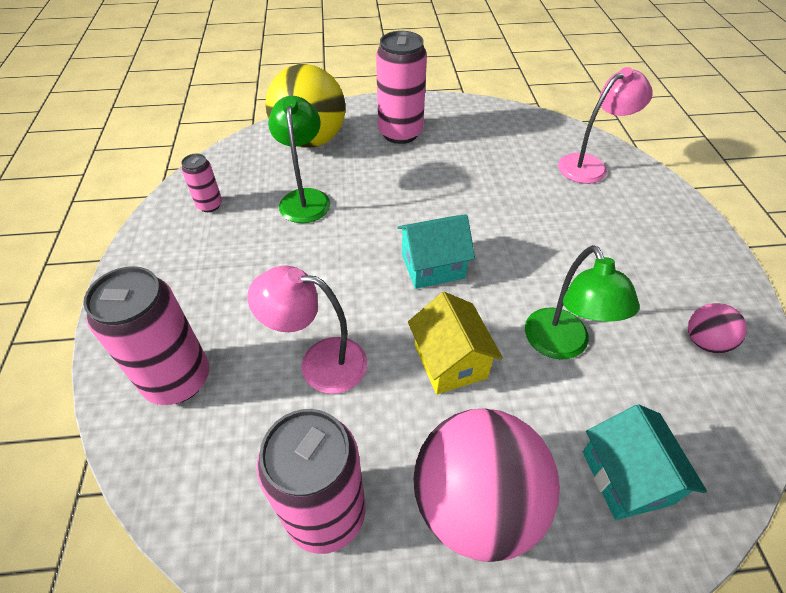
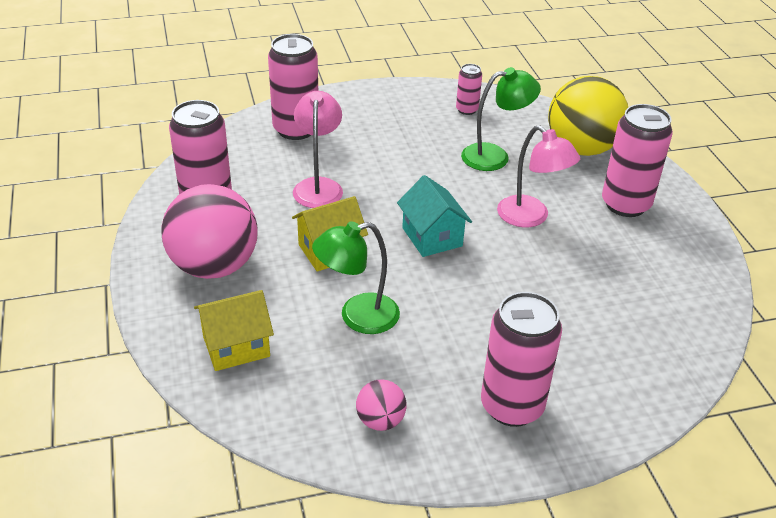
camera: 80 degrees right, 10 degrees down
(590, 165) = (641, 358): pink lamp -> pink lamp (531, 217)
(626, 477) = (236, 346): turquoise house -> yellow house
(661, 247) = (512, 406): none -> pink can

